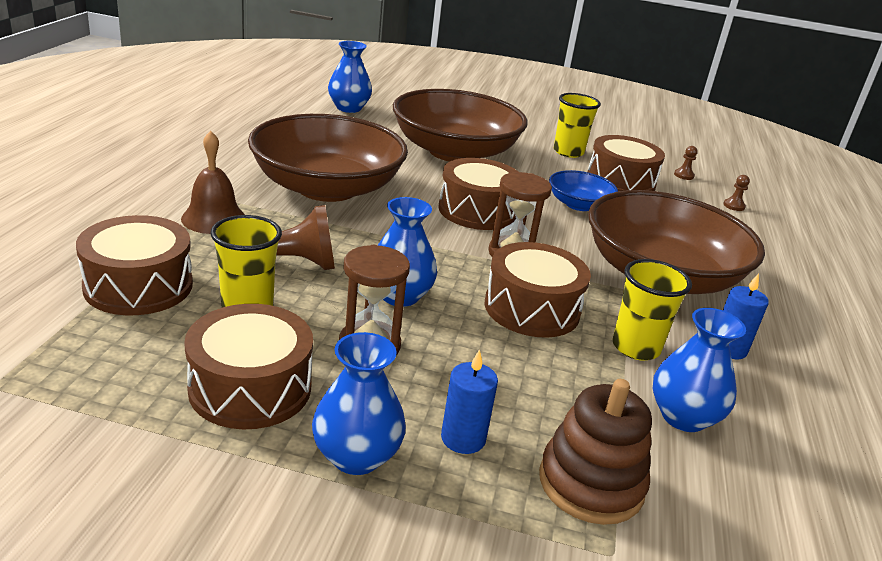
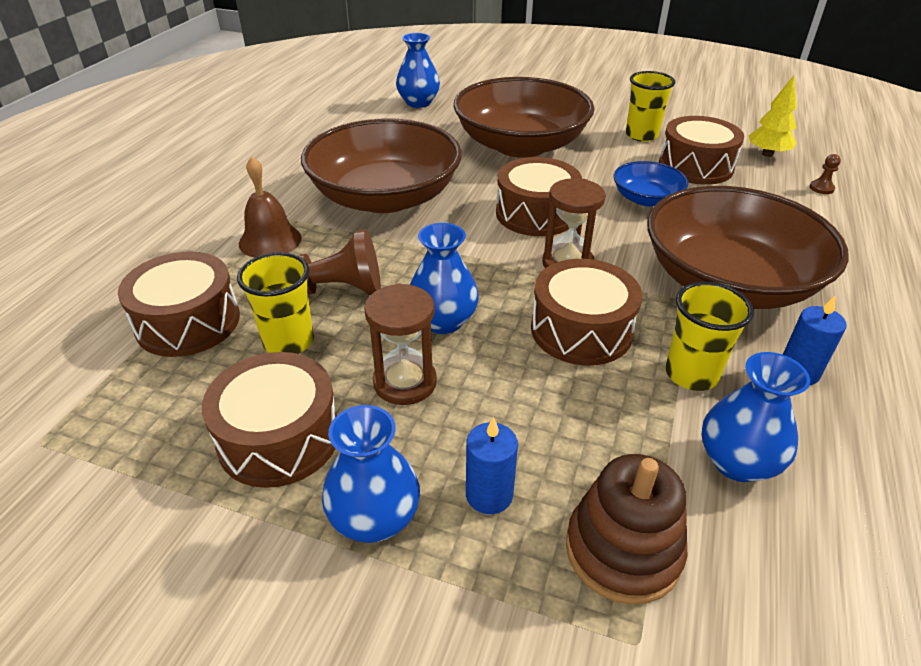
camera: 10 degrees right, 10 degrees up
(683, 175) = (767, 154): brown pawn -> yellow tree

